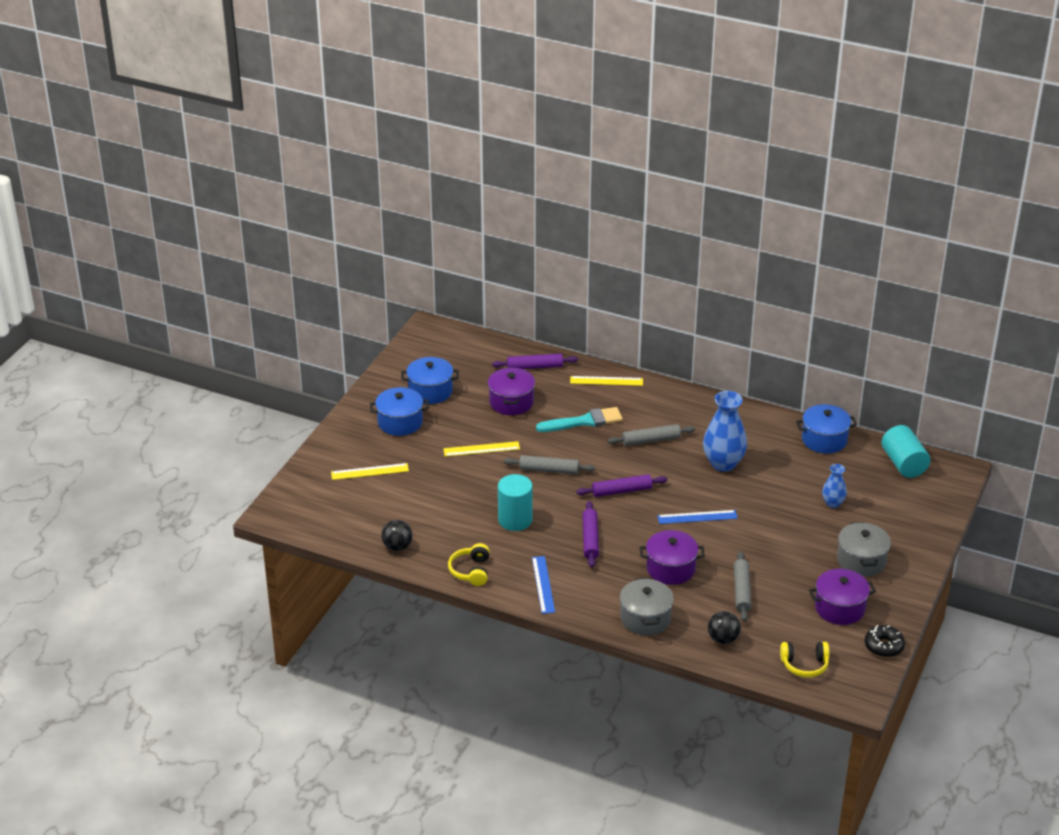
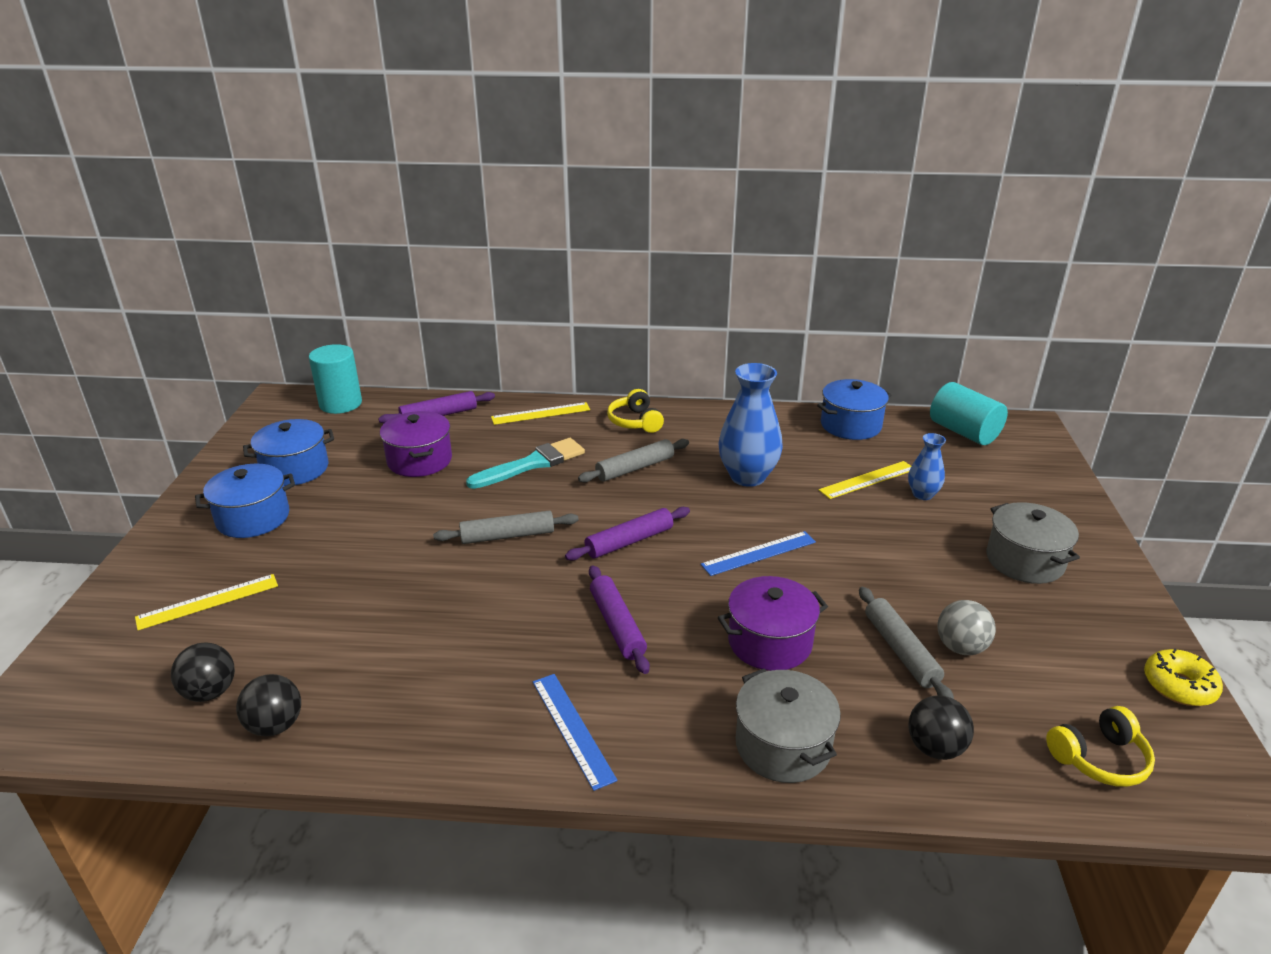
camera: 20 degrees left, 5 degrees down
(367, 522) = (210, 692): none -> black ball
(471, 571) = (429, 738): yellow headphones -> yellow headphones (635, 422)
(481, 449) = (392, 529): yellow ruler -> yellow ruler (868, 480)
(515, 520) = (480, 624): turquoise cylinder -> turquoise cylinder (340, 404)
(777, 598) = (961, 647): none -> grey ball
(840, 608) = (1060, 639): purple pot -> none
(884, 646) = (1179, 686): black donut -> yellow donut

